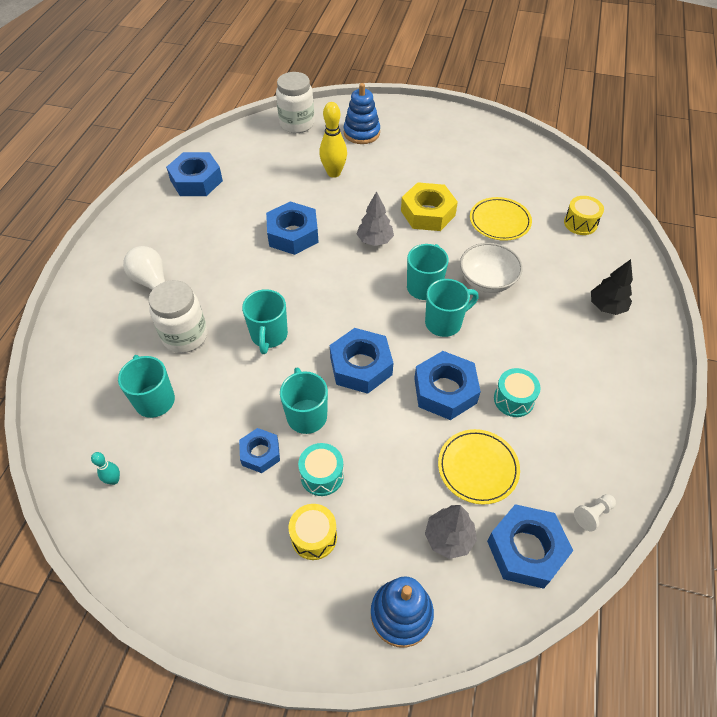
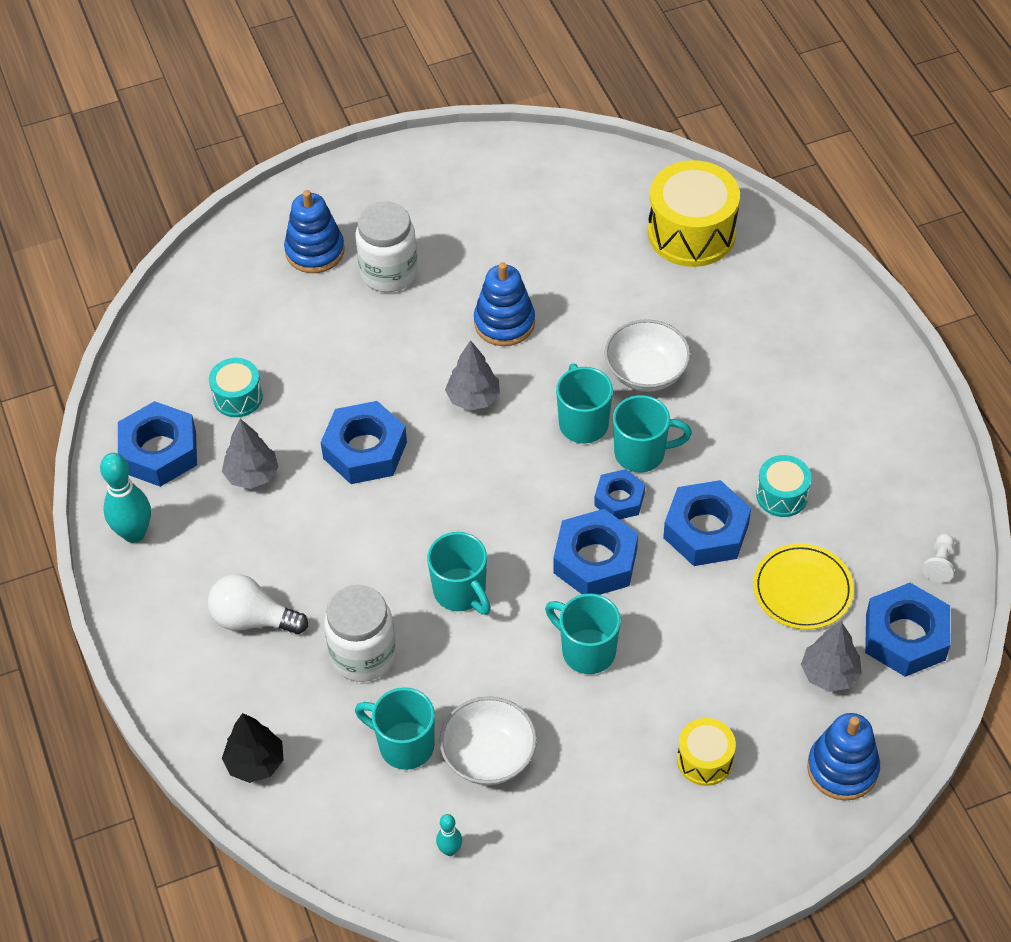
camera: 35 degrees left, 0 degrees up
(145, 210) = (134, 533): none -> turquoise bowling pin
(191, 439) = (489, 756): none -> white bowl
(226, 215) = (252, 475): none -> grey tree
(260, 453) = (576, 721): blue nut -> blue nut (619, 499)
(297, 124) = (211, 286): white jar -> white jar (389, 272)
(322, 475) = (659, 699): turquoise drum -> turquoise drum (238, 397)
(334, 173) = (334, 333): yellow bowling pin -> none
(428, 213) = (504, 323): yellow nut -> blue stacking toy
(444, 323) = (641, 453): turquoise mug -> turquoise mug turned 60 degrees clockwise
(499, 221) = (598, 284): yellow plate -> none
(580, 223) = (691, 233): yellow drum -> yellow drum, size x1.87
(606, 307) = (796, 327): black tree -> black tree (255, 763)

